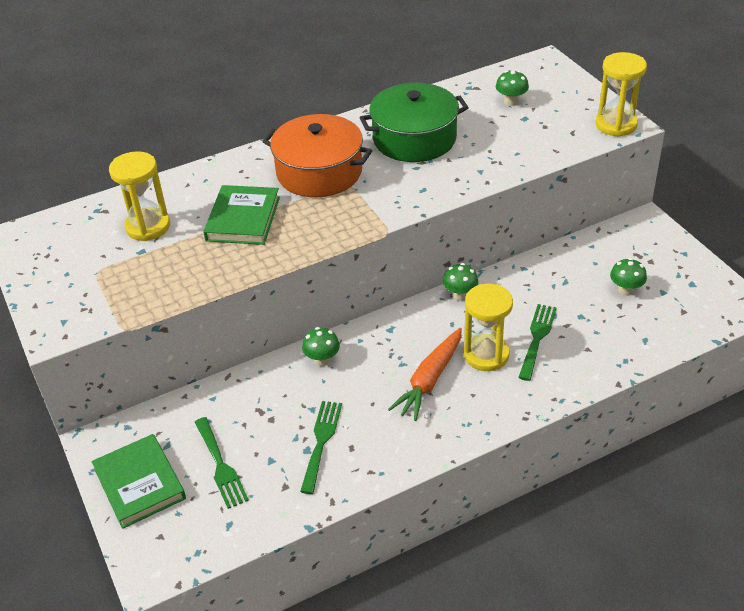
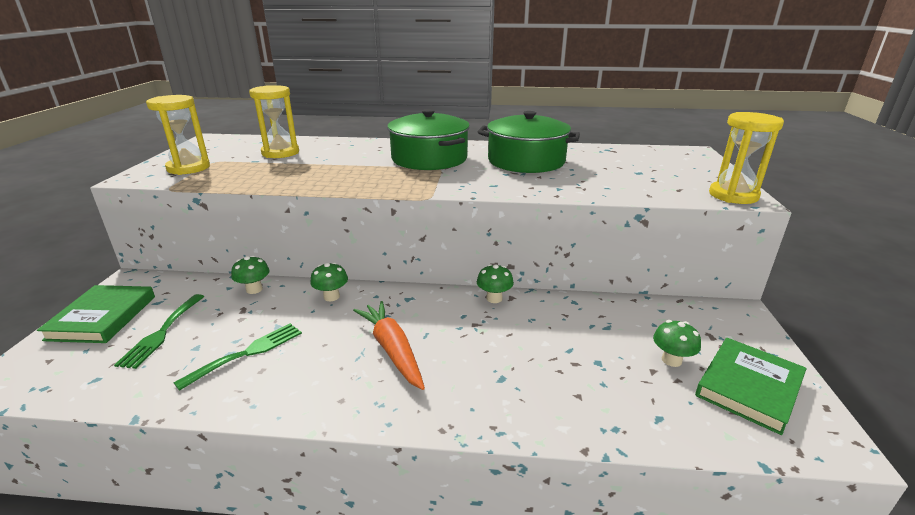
camera: 30 degrees right, 15 degrees down
(243, 219) = (340, 164): green book -> green book (748, 387)
(319, 172) = (429, 158): orange pot -> green pot
(429, 380) = (392, 349): orange carrot -> orange carrot turned 90 degrees clockwise
(486, 355) = (466, 353): yellow hourglass -> yellow hourglass (188, 168)
(511, 101) = (636, 162): green mushroom -> green mushroom (254, 289)
(537, 338) = (531, 361): green fork -> none

